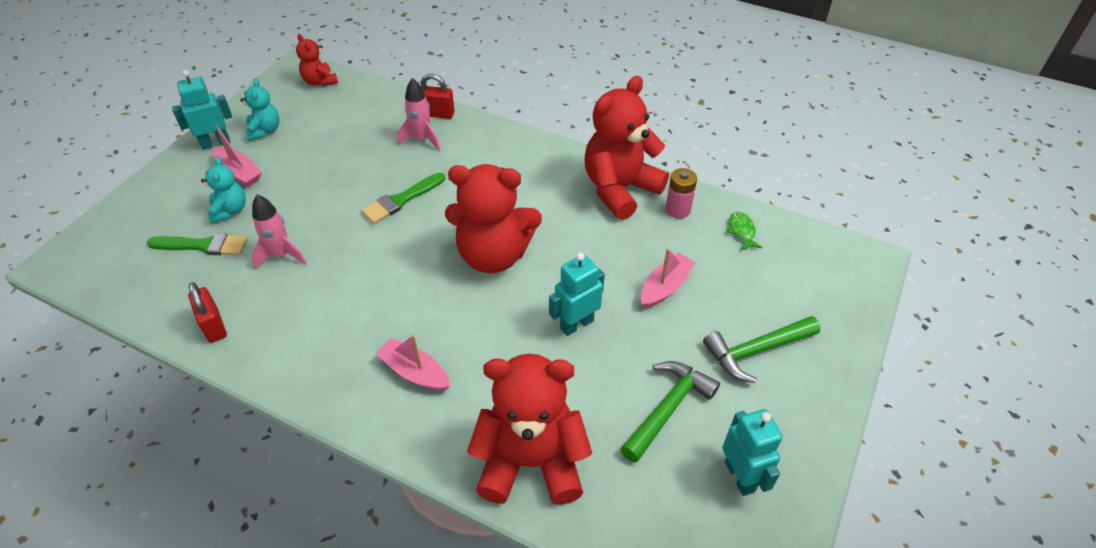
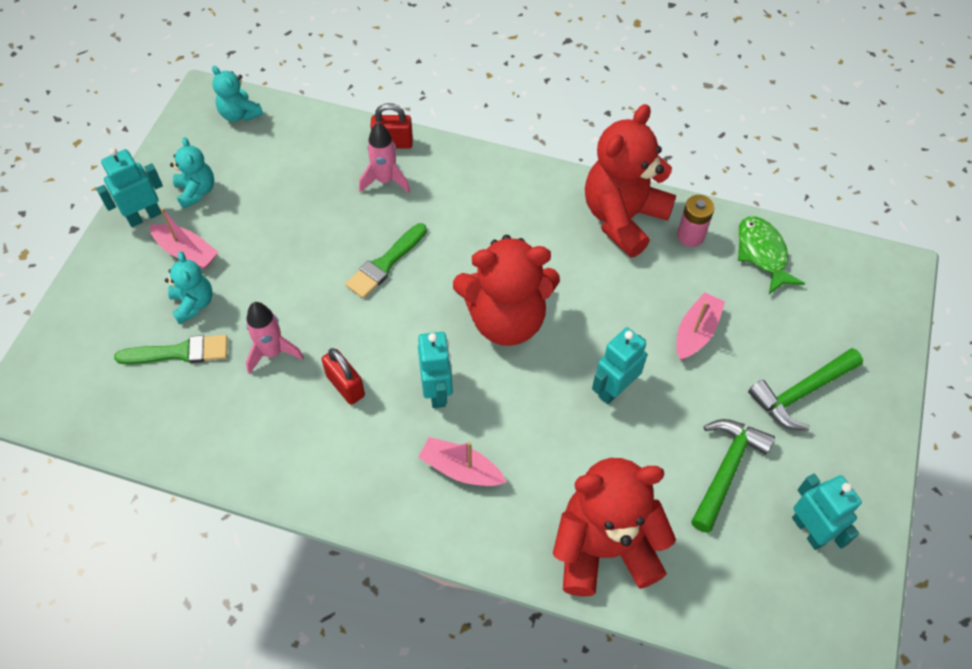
camera: 10 degrees left, 10 degrees up
(214, 326) = (227, 448): red padlock -> red padlock (345, 386)
(320, 81) = (240, 114): red teddy bear -> turquoise teddy bear
(414, 305) = (437, 391): none -> turquoise robot
(742, 231) = (762, 253): green fish -> green fish, size x1.66

